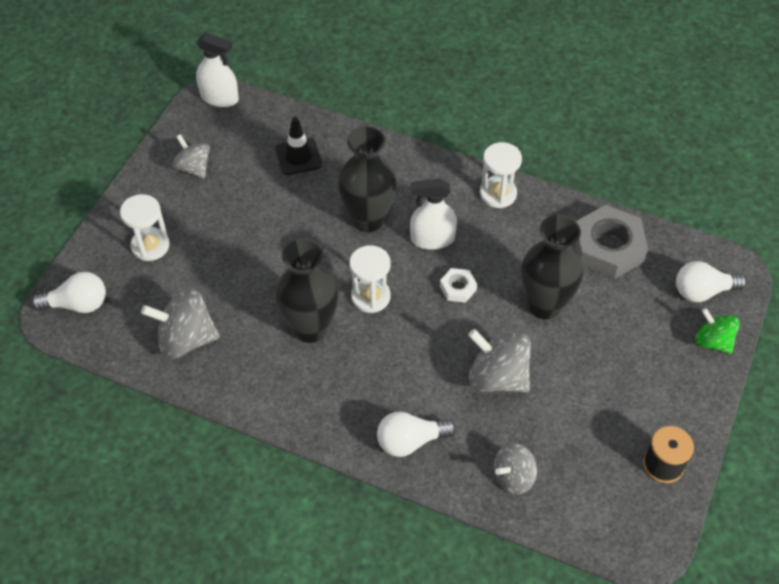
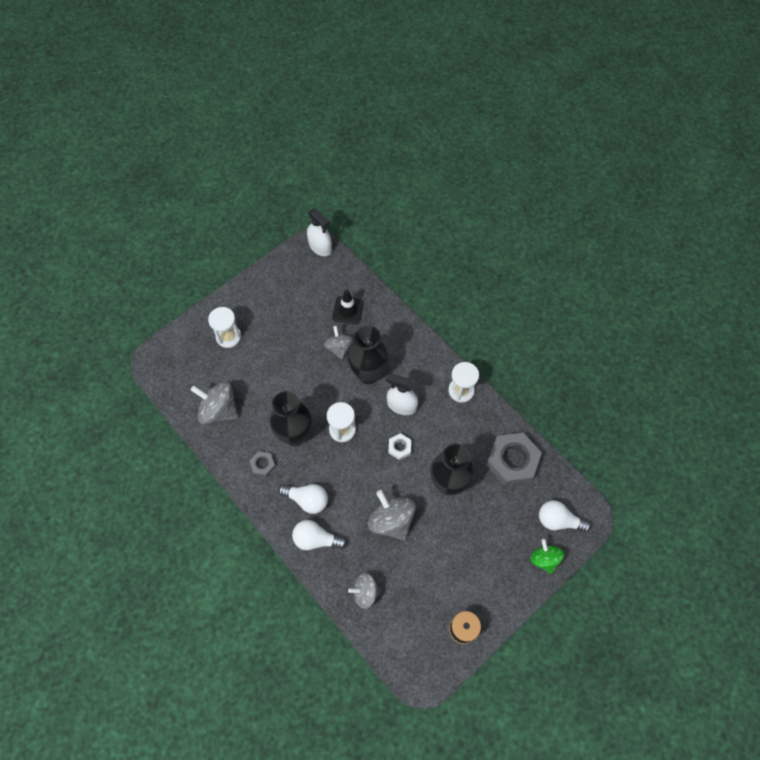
camera: 25 degrees right, 10 degrees up
(77, 304) = (169, 359): white light bulb -> white light bulb (307, 500)
(193, 168) = (280, 292): grey spinning top -> grey spinning top (339, 348)
(285, 381) = (263, 465): none -> grey nut

